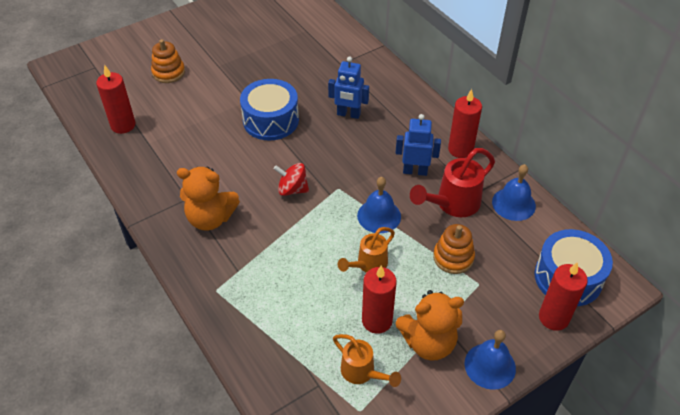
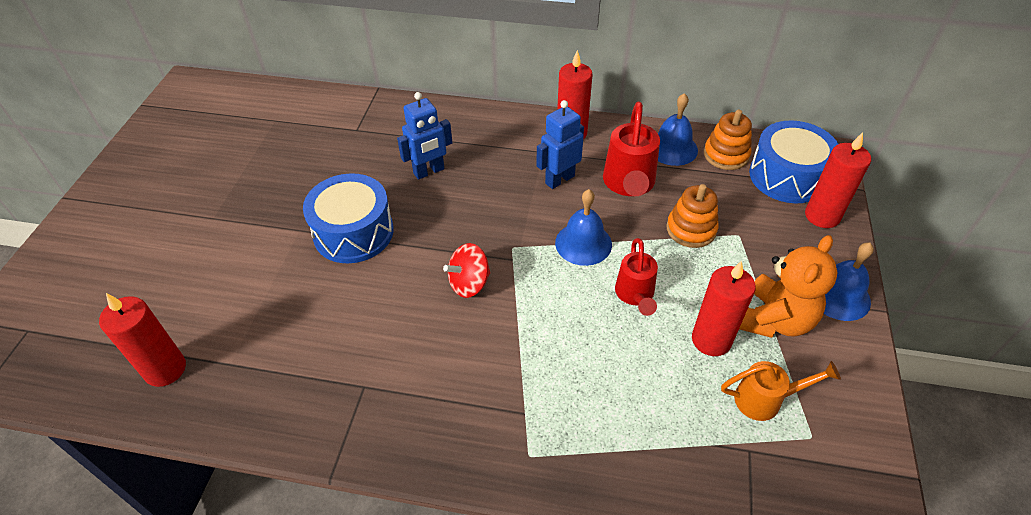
camera: 45 degrees left, 0 degrees up
(168, 72) = (153, 266): orange stacking toy -> orange stacking toy (726, 155)
(210, 218) = (420, 385): orange teddy bear -> none
(368, 265) = (635, 296): orange watering can -> red watering can

